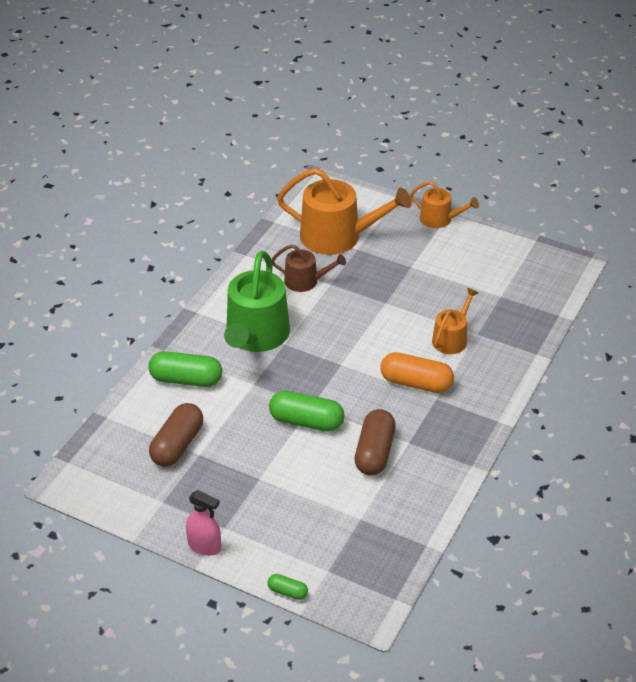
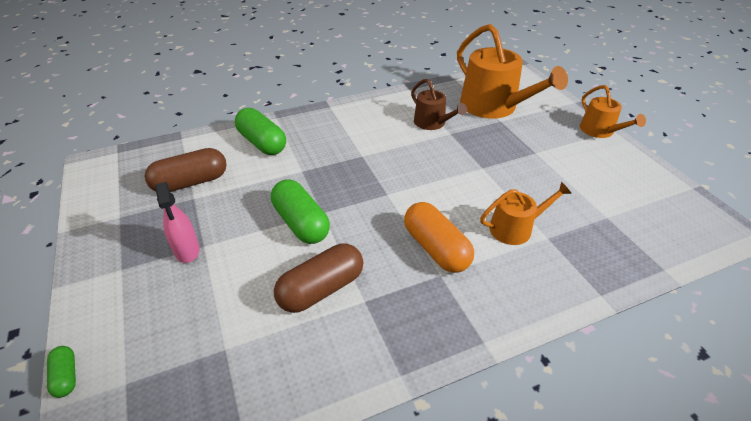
camera: 40 degrees right, 0 degrees up
(204, 546) = (85, 274): pink spray bottle -> pink spray bottle (187, 250)
(256, 336) = (348, 140): green watering can -> none

